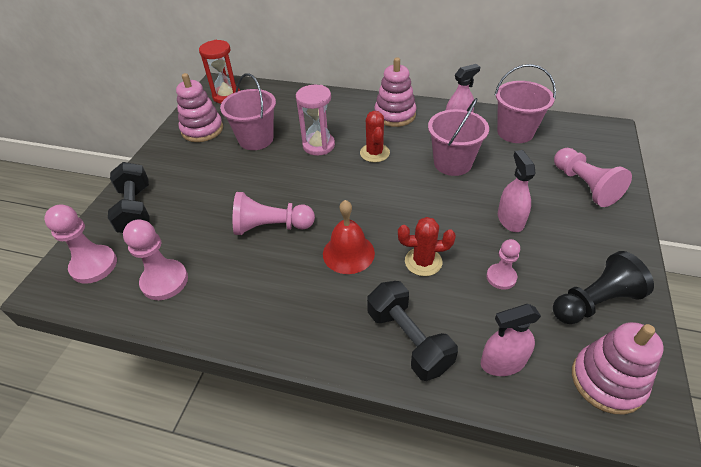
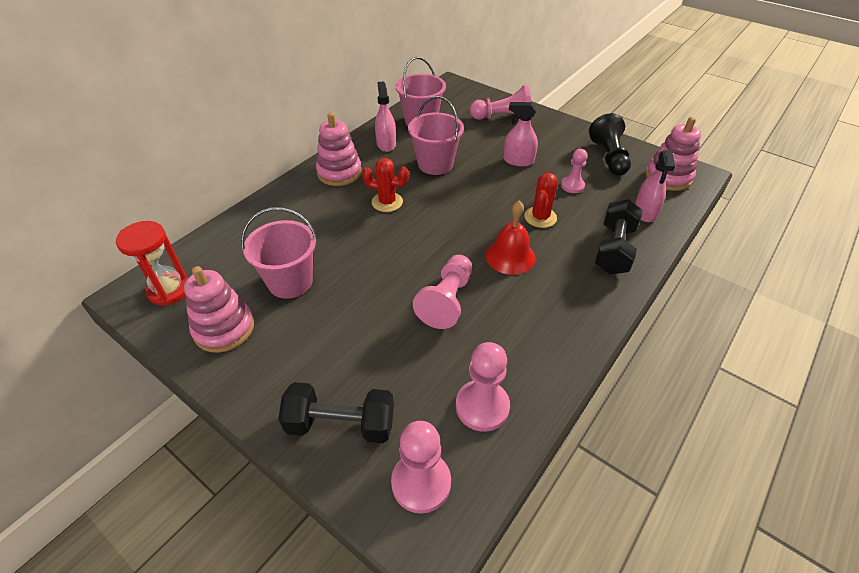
camera: 70 degrees left, 0 degrees up
(318, 145) = (344, 235): pink hourglass -> none
(408, 340) = (614, 249): black dumbbell -> black dumbbell turned 60 degrees counterclockwise

